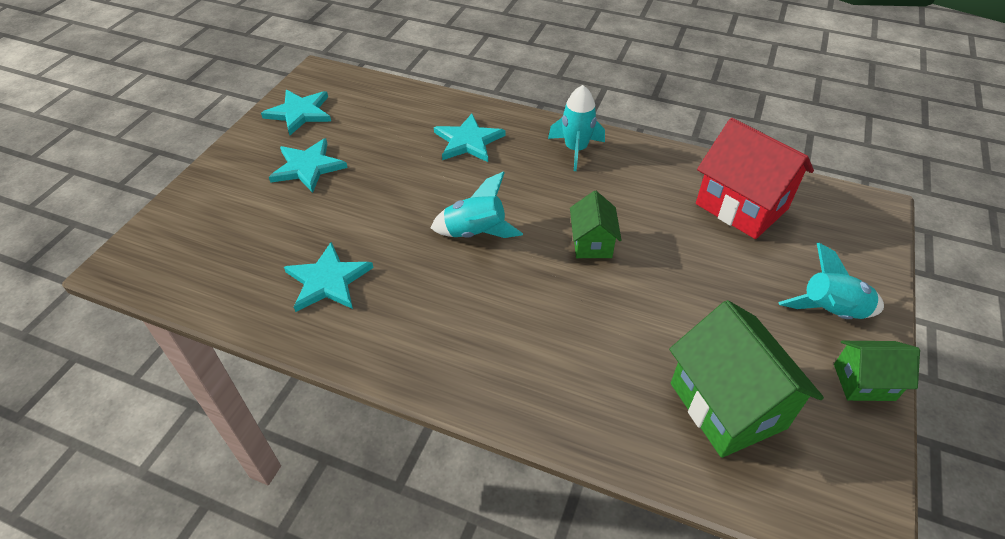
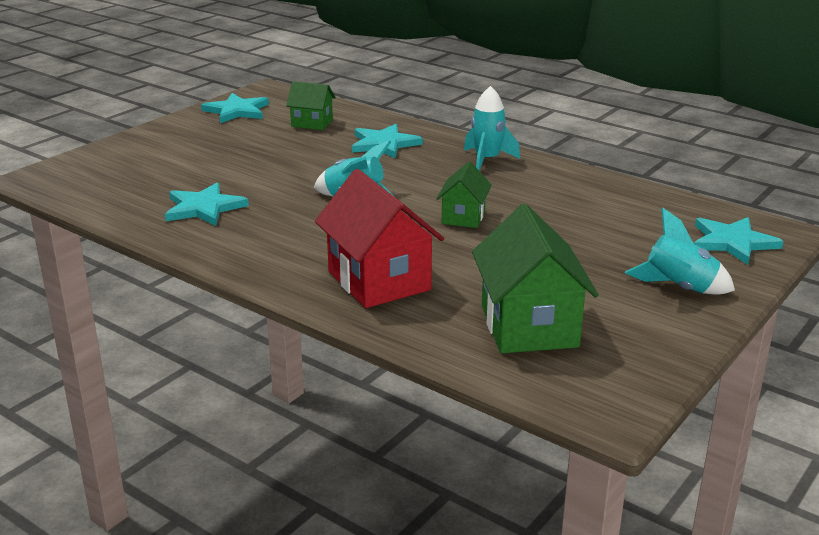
camera: 15 degrees right, 20 degrees down
(308, 167) = (225, 143): turquoise star -> turquoise star (733, 242)
(741, 206) = (634, 213): red house -> red house (379, 281)
(864, 382) = (681, 333): green house -> green house (312, 123)

